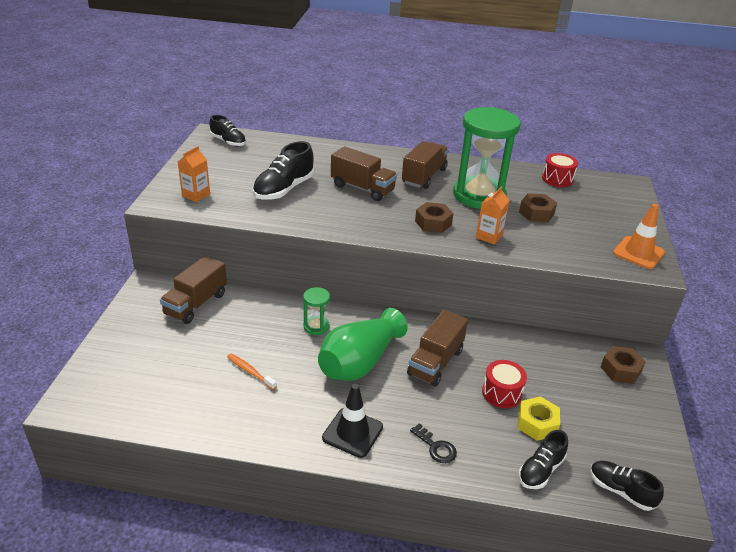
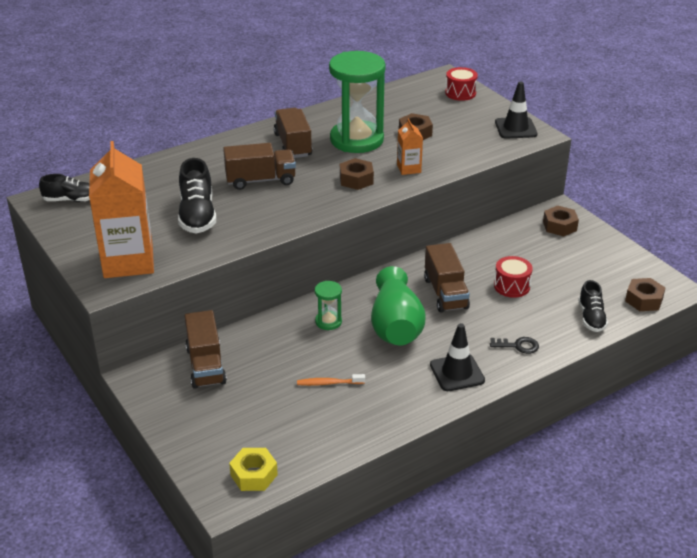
camera: 40 degrees left, 0 degrees up
(196, 195) = (128, 261): orange carton -> orange carton, size x2.14
(537, 423) = (555, 291): yellow nut -> yellow nut (254, 475)
(557, 179) = (392, 97): red drum -> red drum (460, 93)
(620, 491) = (644, 300): black shoe -> brown nut
(638, 253) = (515, 128): orange traffic cone -> black traffic cone

